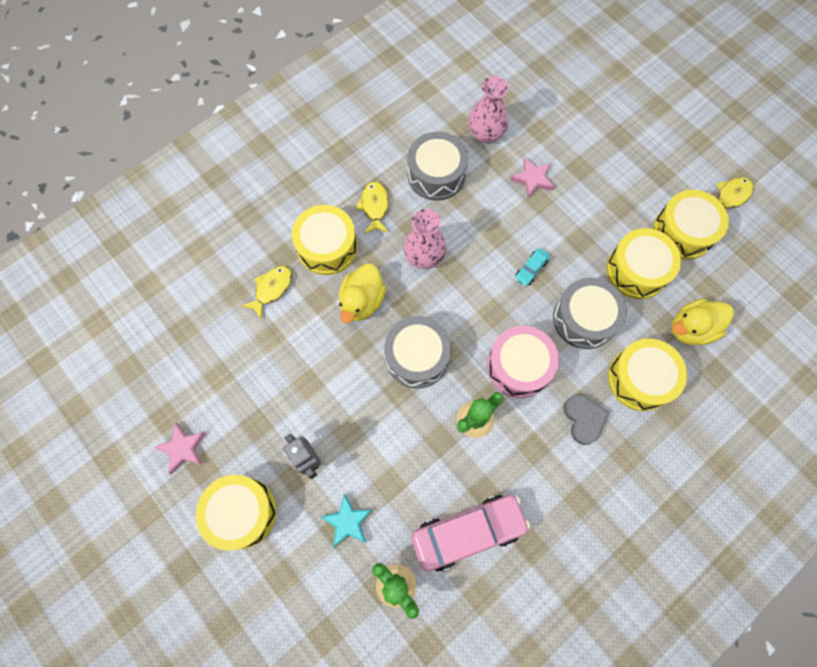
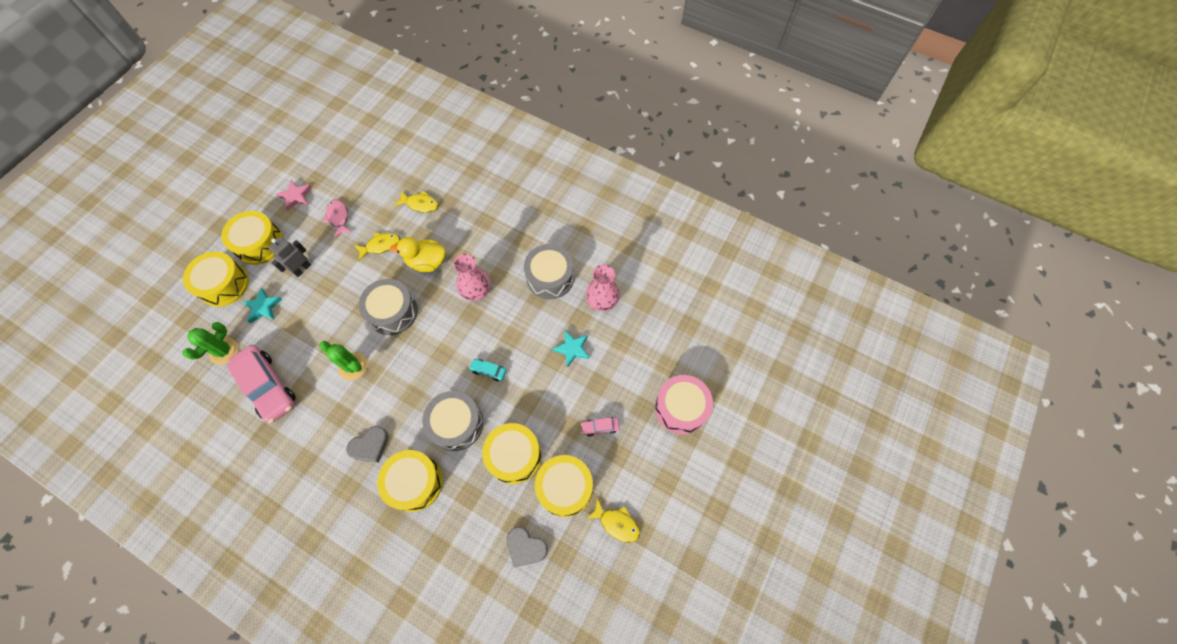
camera: 70 degrees right, 5 degrees down
(245, 396) = (338, 217): none -> pink fish
(327, 247) = (463, 226): yellow drum -> yellow drum (224, 284)
(374, 207) = (507, 245): yellow fish -> yellow fish (381, 246)
(519, 366) = (403, 385): pink drum -> pink drum (681, 408)
(532, 179) = (572, 349): pink star -> turquoise star
(628, 180) = (600, 427): none -> pink car
(691, 329) = (472, 516): yellow duck -> none
(735, 285) = (526, 547): none -> grey heart

